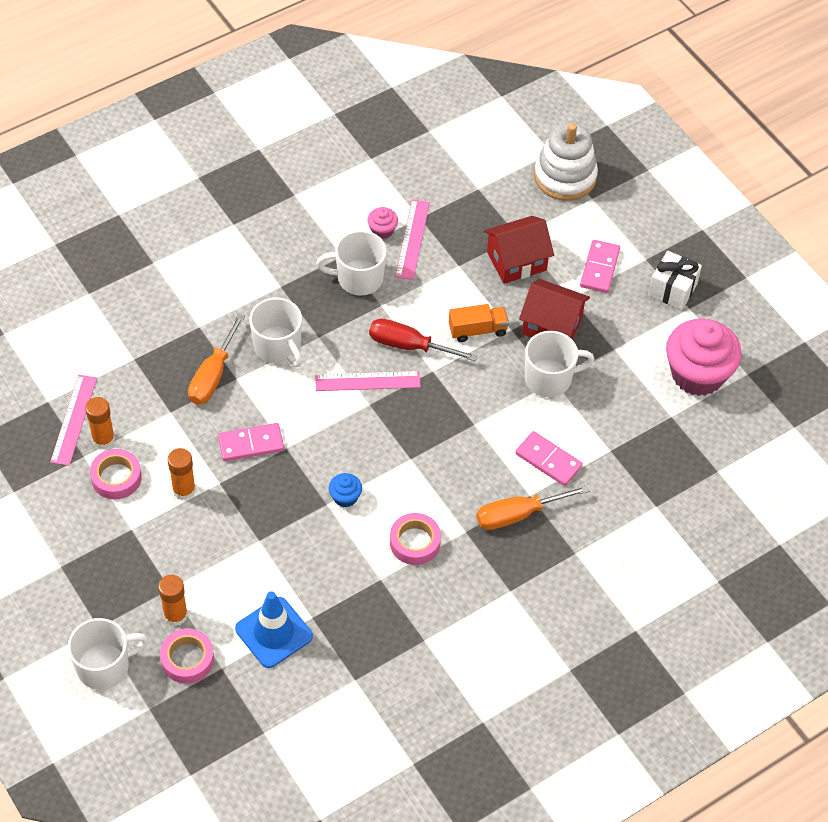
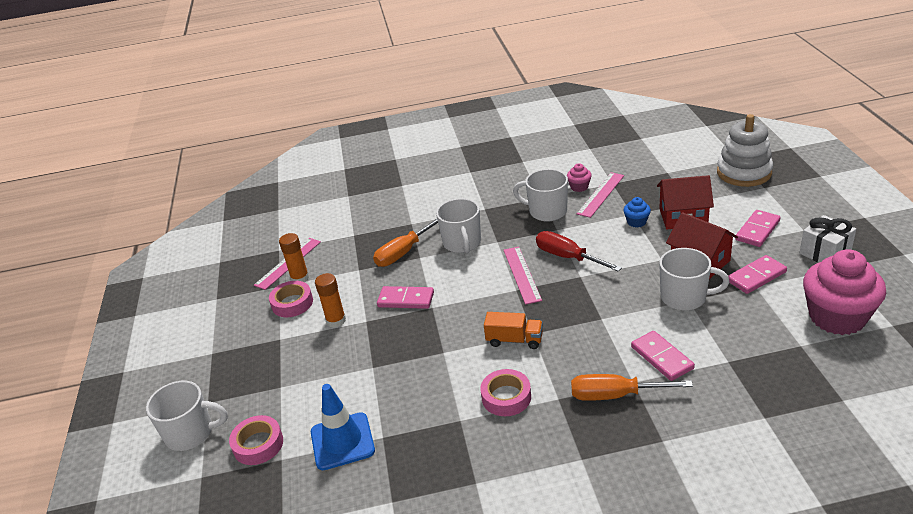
camera: 30 degrees right, 20 degrees down
(175, 615) = (271, 408): orange glue stick -> none
(345, 497) = (462, 350): blue cupcake -> blue cupcake (636, 222)
(367, 381) = (522, 274): pink ruler -> pink ruler turned 60 degrees clockwise
(477, 330) = (631, 255): orange truck -> orange truck (514, 340)
(613, 336) = (756, 277): none -> pink domino

